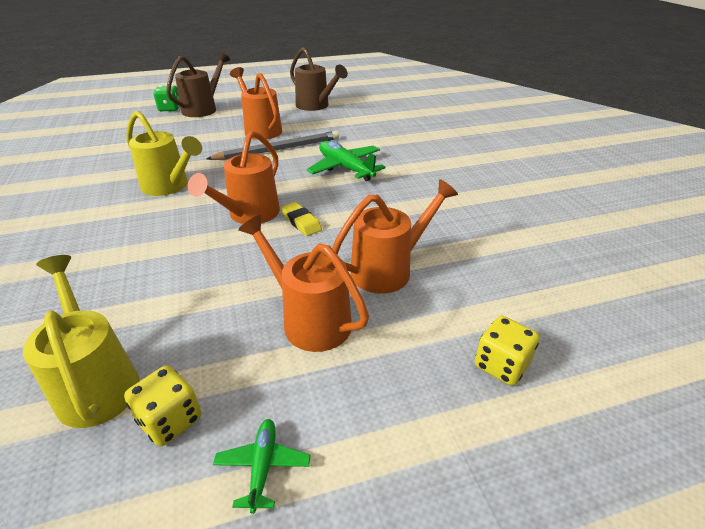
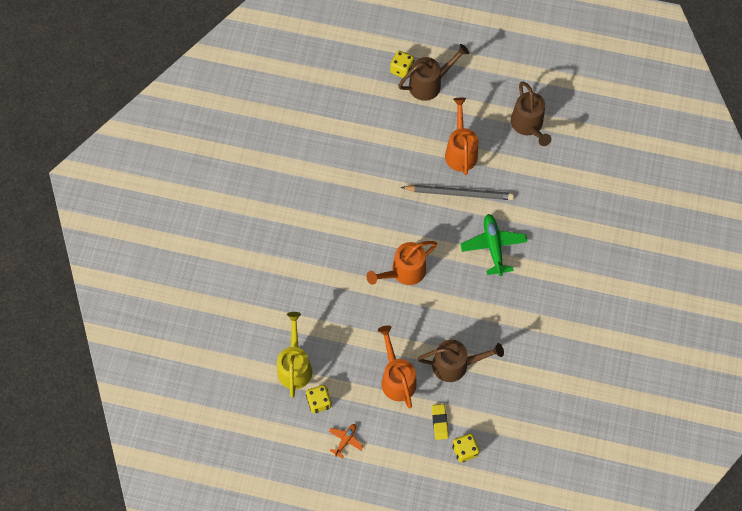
camera: 30 degrees right, 30 degrees up
(169, 186) = (366, 211): yellow watering can -> none
(170, 109) = (402, 69): green dice -> yellow dice
(263, 466) = (345, 440): green plane -> orange plane
(301, 222) = (431, 296): yellow eraser -> yellow eraser (440, 422)
(389, 269) = (456, 365): orange watering can -> brown watering can

